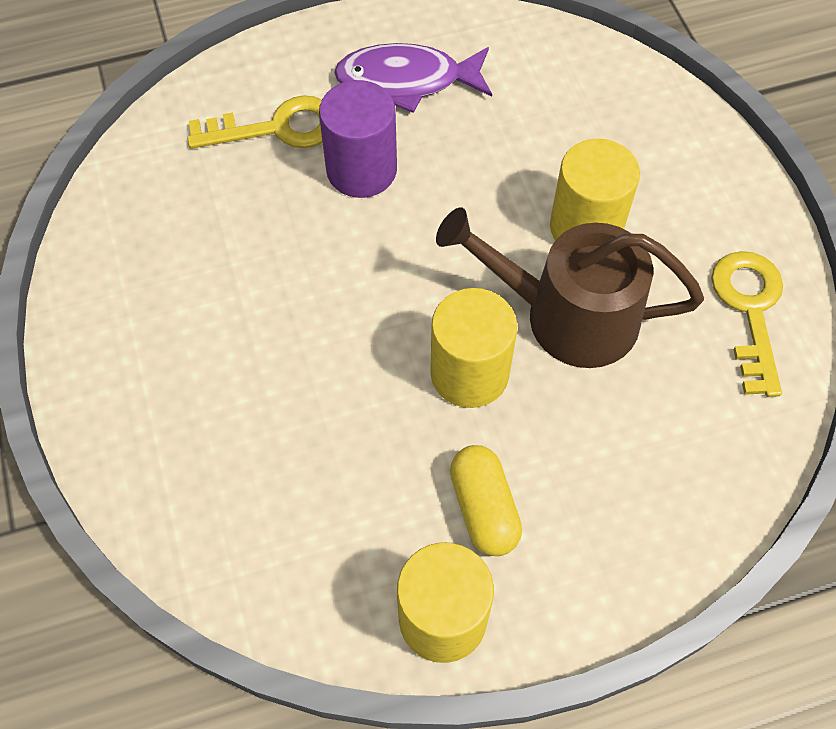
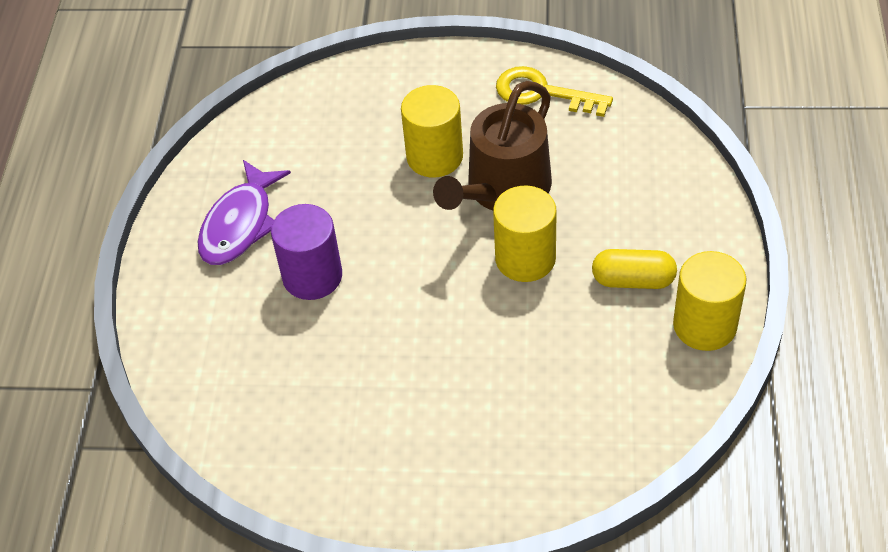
camera: 65 degrees left, 10 degrees down
(277, 128) = (239, 323): yellow key -> none

